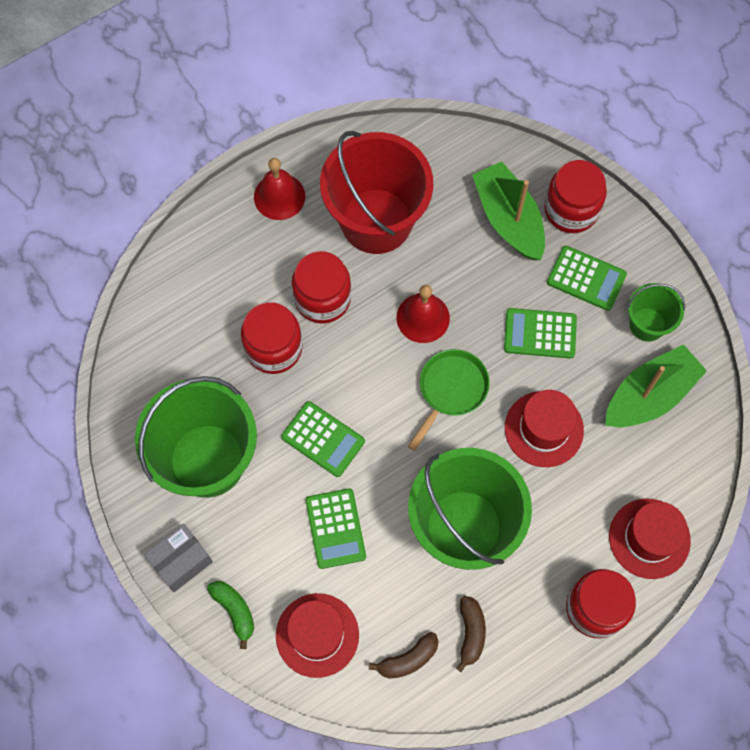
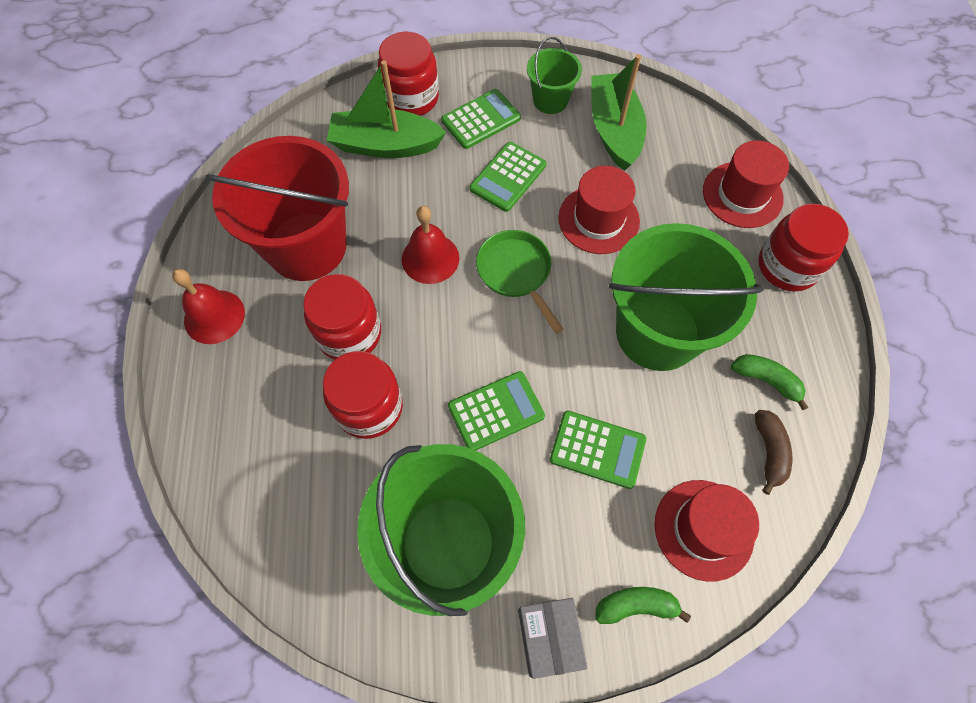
camera: 60 degrees left, 5 degrees down
(470, 633) = (766, 380): brown banana -> green banana

